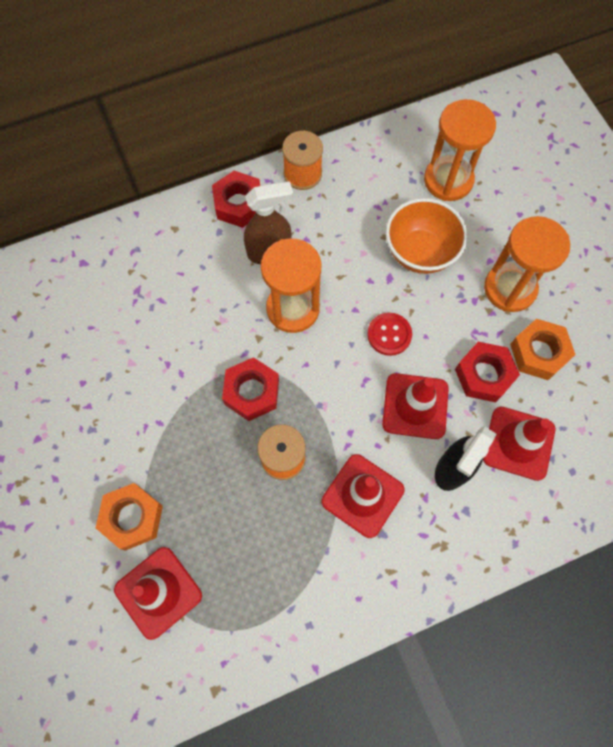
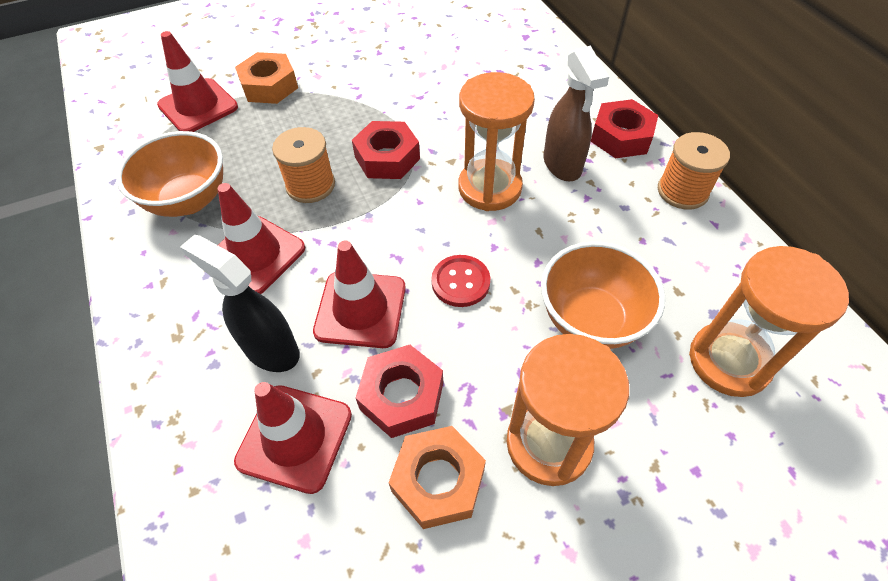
camera: 90 degrees right, 15 degrees down
(297, 570) = (189, 200): none -> orange bowl

